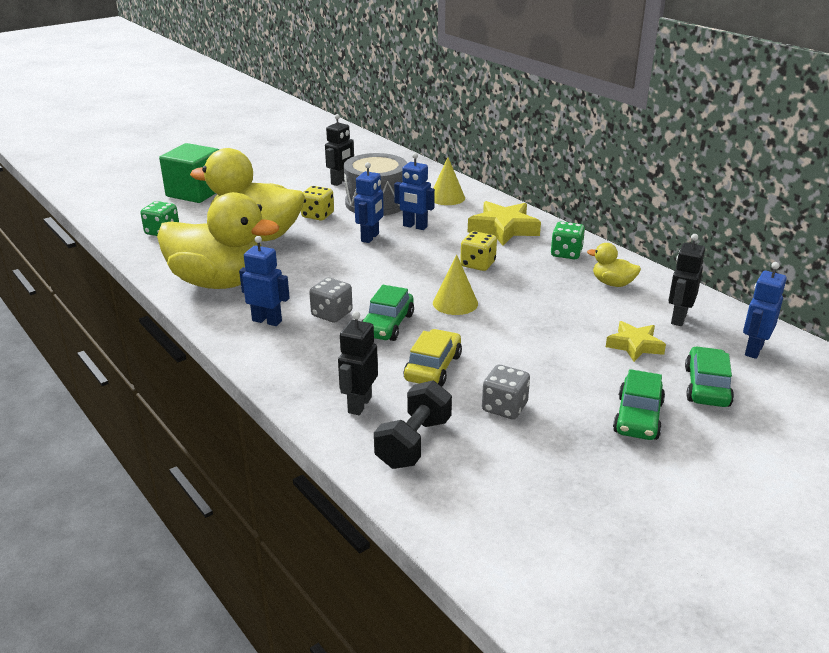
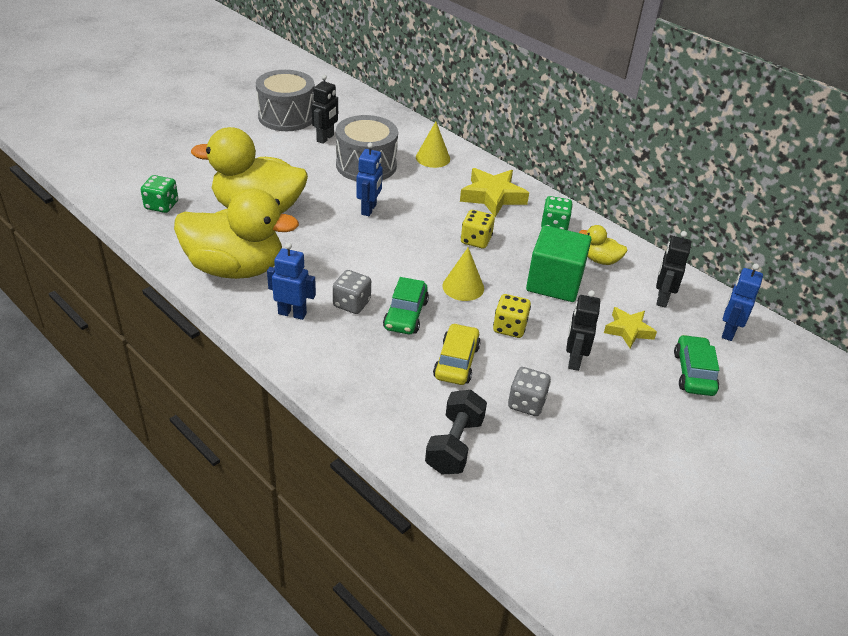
camera: 10 degrees left, 10 degrees up
(195, 192) = (182, 153): green cube -> green cube (554, 283)
(306, 165) = (286, 117): none -> grey drum
(318, 215) = (312, 182): yellow dice -> yellow dice (509, 327)
(359, 405) = (398, 406): black robot -> black robot (574, 360)
(415, 226) = (409, 195): blue robot -> none
(638, 417) = (641, 408): green car -> none

